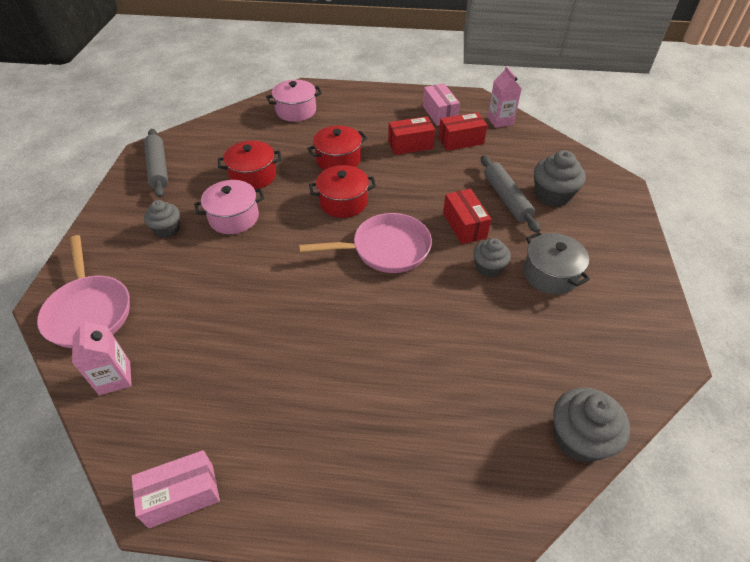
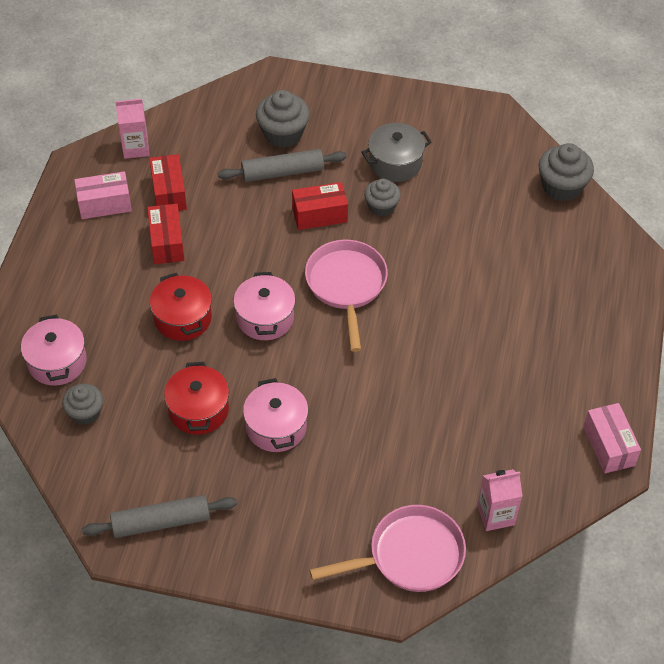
camera: 85 degrees left, 5 degrees up
(167, 229) = (286, 496): grey cupcake -> grey cupcake (85, 412)
(343, 202) = (265, 318): red pot -> pink pot

